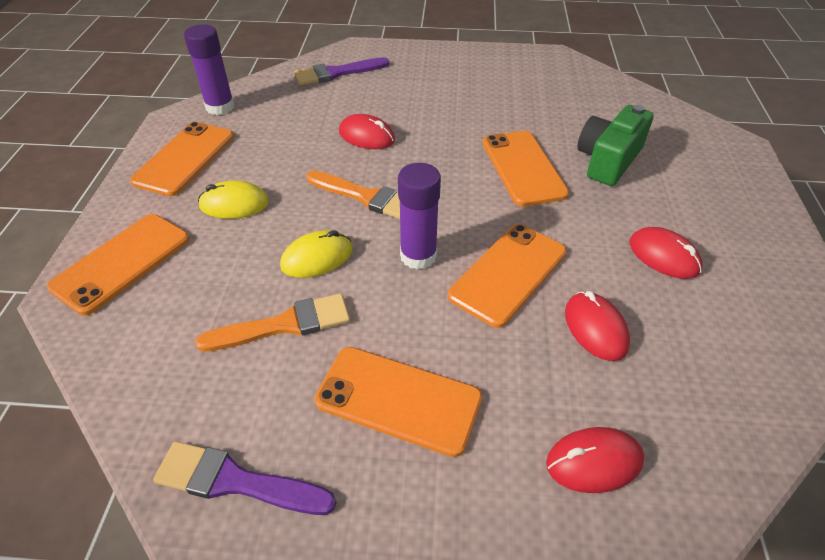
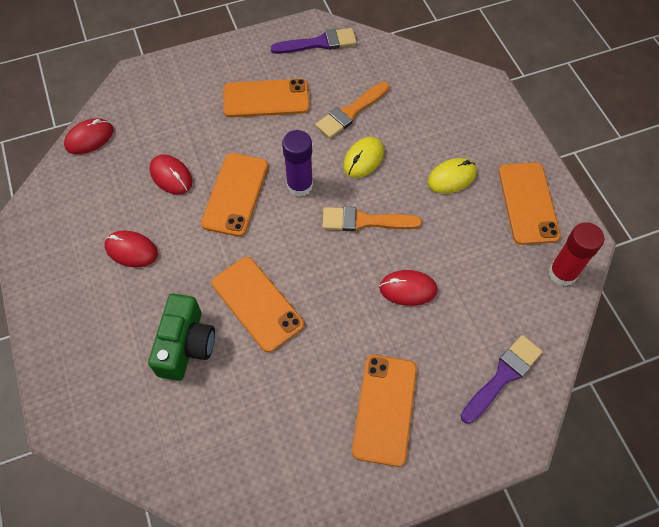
camera: 155 degrees right, 15 degrees up
(122, 263) = (477, 111): orange phone -> orange phone (385, 409)
(220, 107) = (562, 273): purple glue stick -> red glue stick
(594, 462) = (161, 106): red mouse -> red mouse (89, 138)

